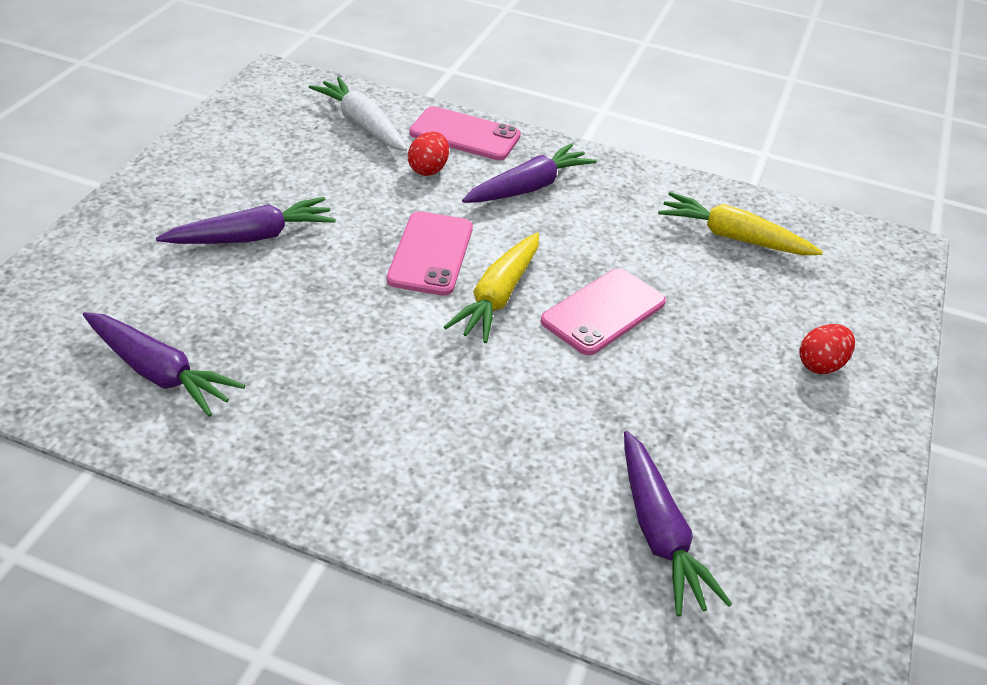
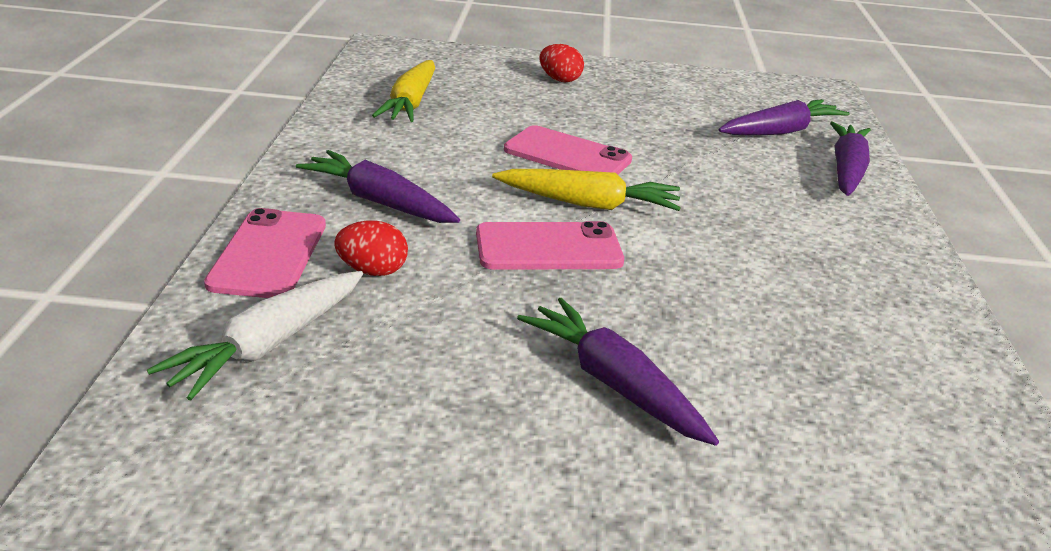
camera: 105 degrees left, 10 degrees down
(159, 373) = (896, 388): purple carrot -> purple carrot (846, 170)

